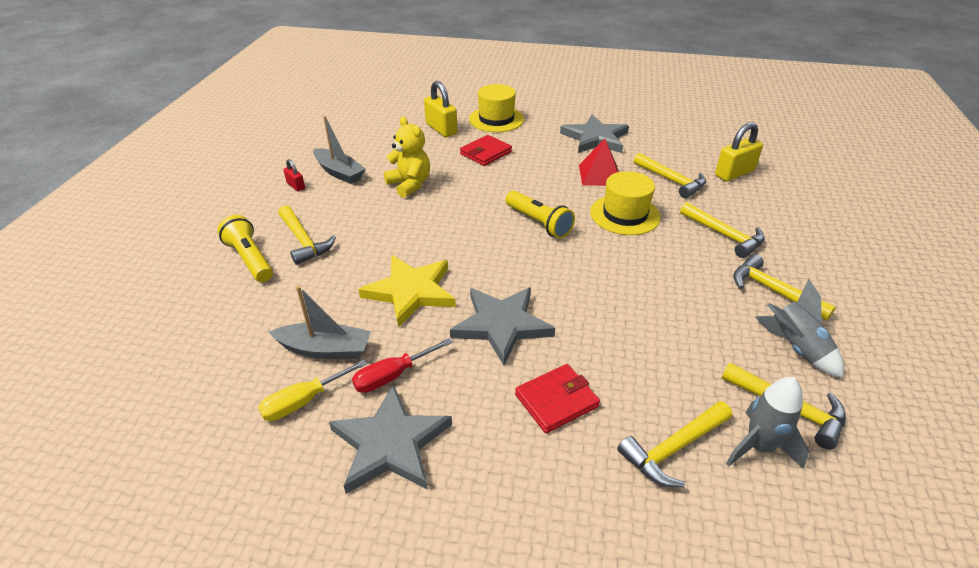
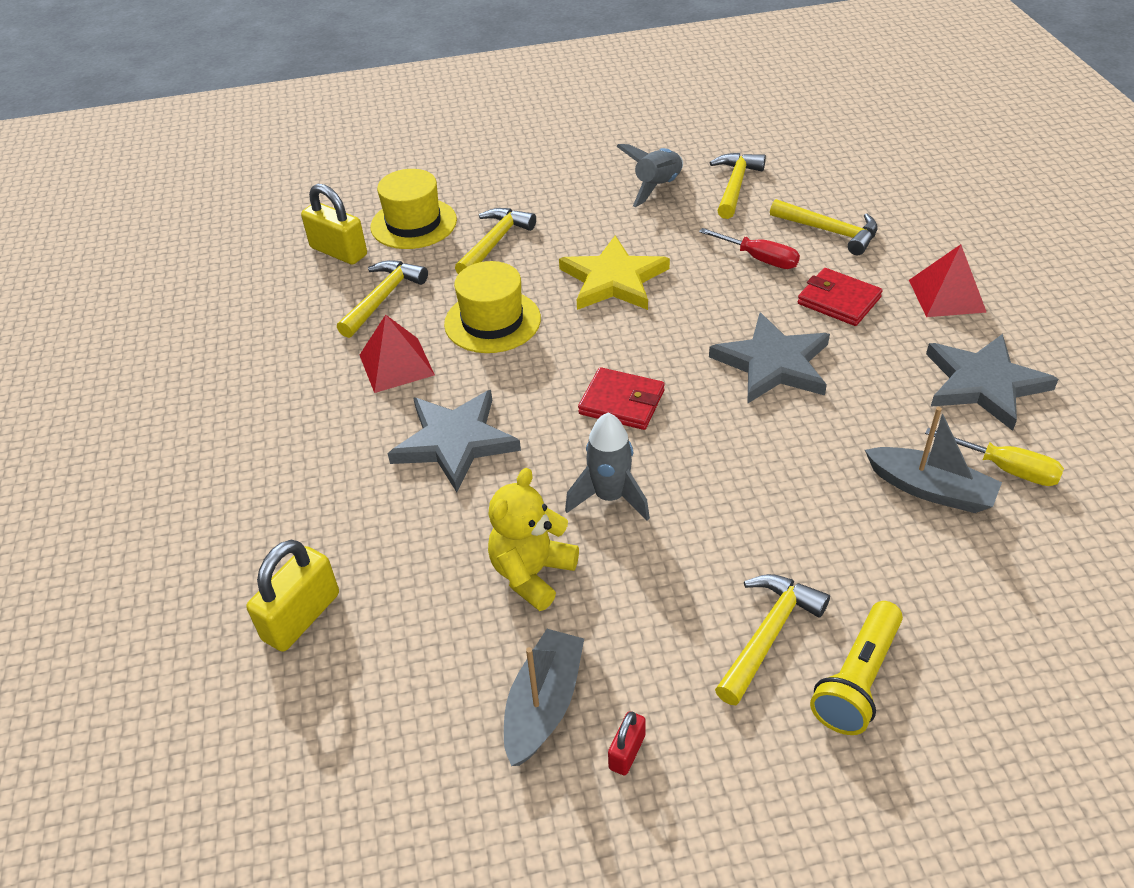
camera: 110 degrees left, 5 degrees up
(325, 349) = (931, 489): grey boat -> grey boat turned 135 degrees clockwise
(393, 376) = (912, 417): red screwdriver -> red screwdriver (759, 259)
(411, 291) = (779, 458): yellow star -> yellow star (613, 280)
(485, 153) = (378, 513): red wallet -> red wallet (622, 402)
(496, 119) = (233, 545): yellow hat -> yellow hat (413, 223)
(520, 491) = (947, 296): none -> red pyramid
(538, 223) = (557, 391): yellow flashlight -> none
(595, 138) = (275, 395): grey star -> grey star (455, 441)
(759, 447) = (789, 195): grey rocket -> grey rocket (610, 497)
(773, 290) = (579, 204): yellow hammer -> none

